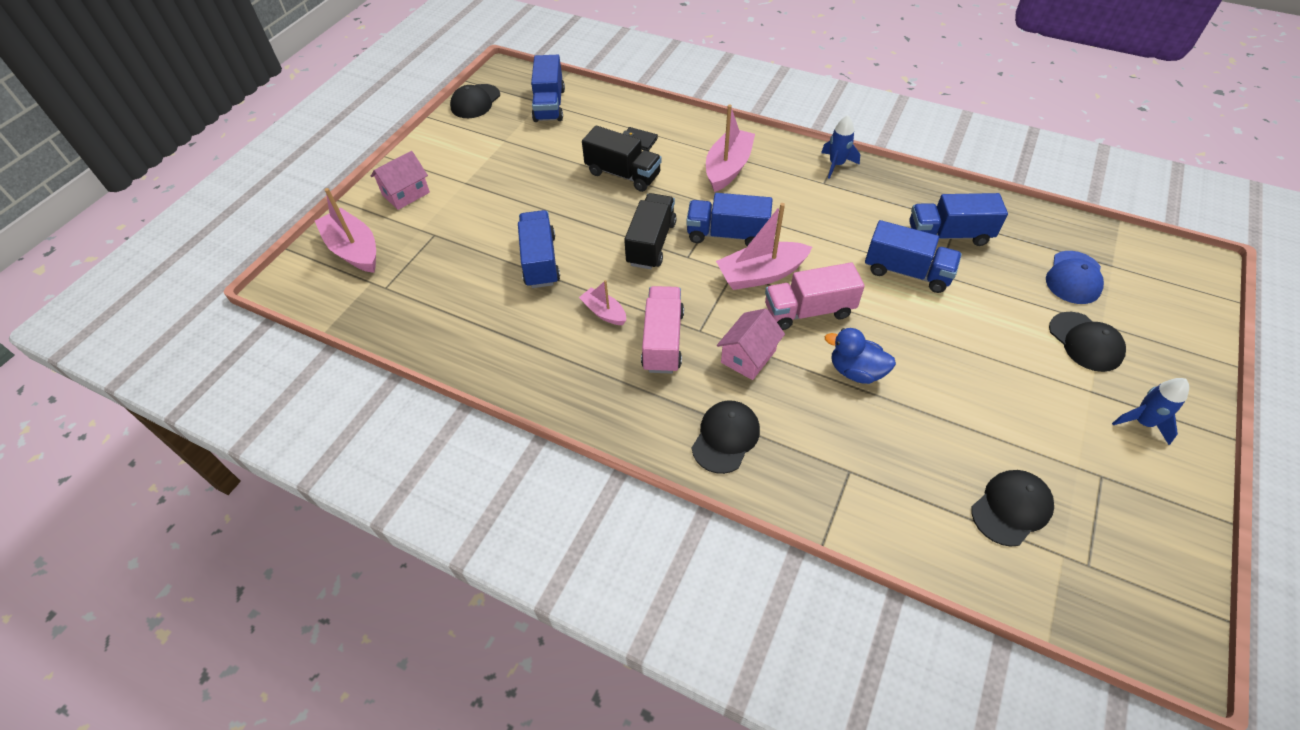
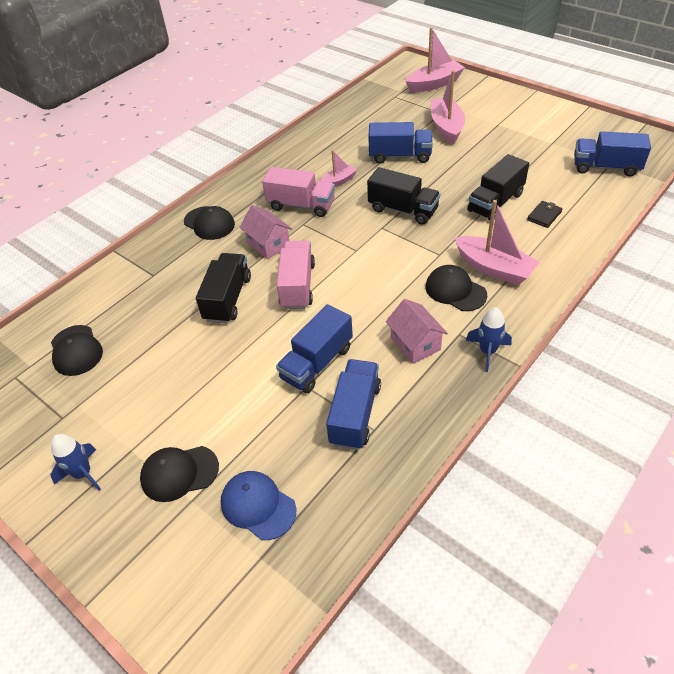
camera: 105 degrees right, 5 degrees down
(406, 193) = (489, 100): pink house -> pink house (415, 343)
(475, 102) = (611, 128): black cap -> black cap (455, 290)
(727, 234) = (401, 253): blue truck -> none
(761, 274) = (347, 265): pink boat -> pink boat (446, 127)
(856, 371) = (228, 299): blue duck -> black truck

